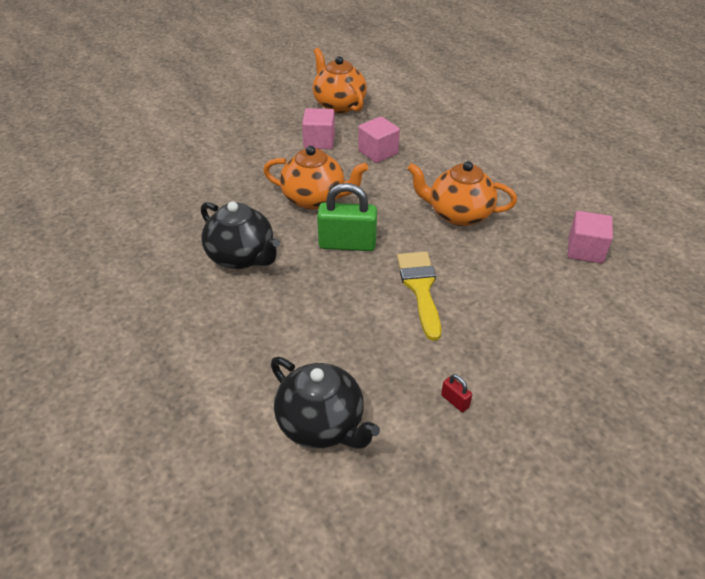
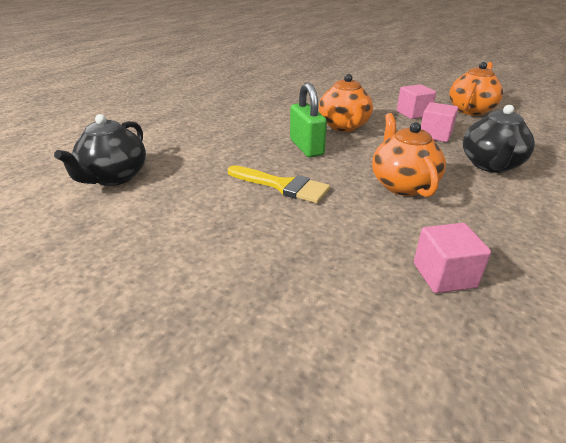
camera: 65 degrees right, 10 degrees down
(242, 257) = (258, 119): black teapot -> black teapot (490, 165)
(420, 288) = (283, 186): yellow brush -> yellow brush turned 60 degrees clockwise
(455, 401) = (156, 228): red padlock -> none

